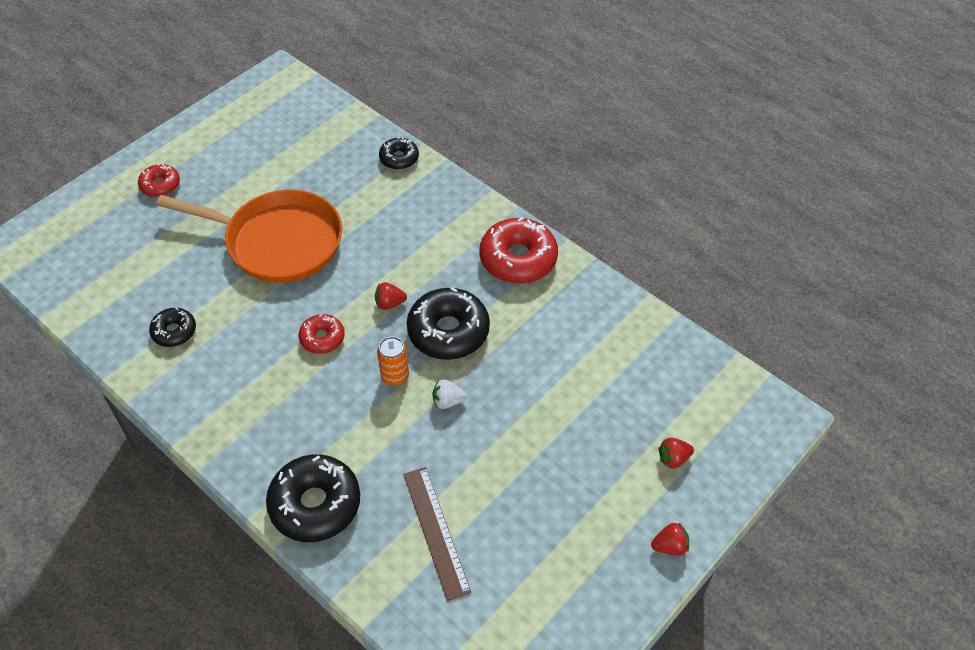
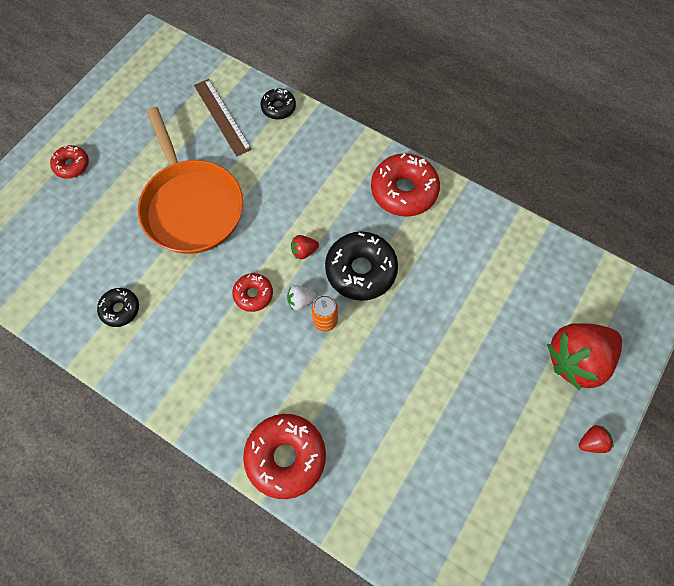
camera: 10 degrees left, 15 degrees up
(278, 242) = (191, 206): orange pan -> orange pan turned 60 degrees clockwise
(315, 504) = (286, 456): black donut -> red donut
(436, 531) = (395, 463): brown ruler -> brown ruler (222, 117)
(448, 401) = (376, 337): white strawberry -> white strawberry (300, 301)
(673, 459) = (576, 359): red strawberry -> red strawberry, size x2.45

